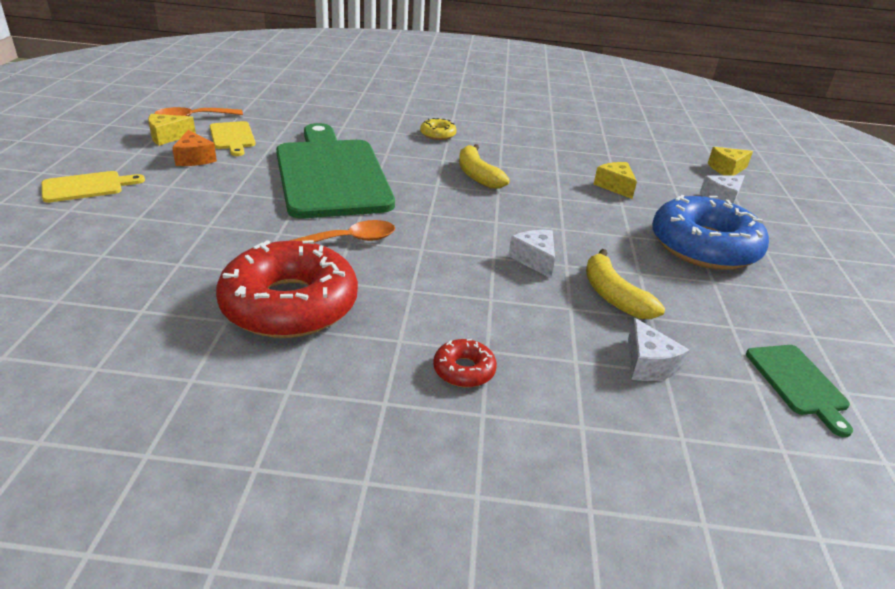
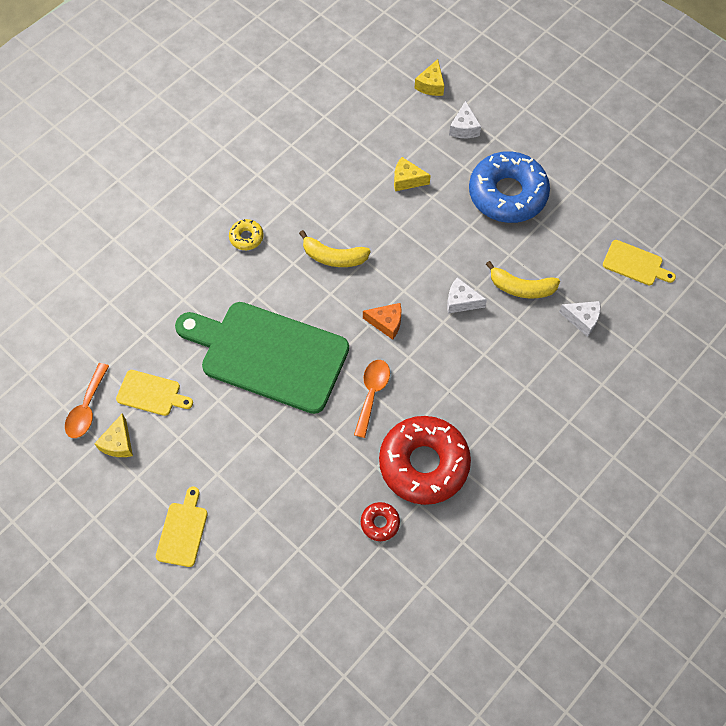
camera: 50 degrees left, 30 degrees up
(194, 158) = (177, 438): orange cheese -> orange cheese (386, 323)
(464, 370) = (534, 409): red donut -> red donut (380, 523)
(798, 383) = (635, 264): green cutting board -> yellow cutting board

